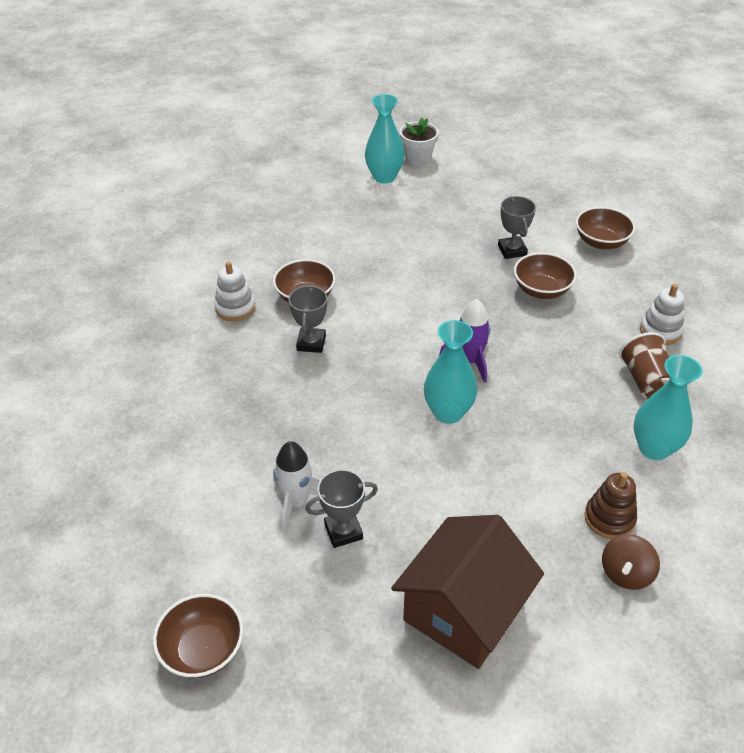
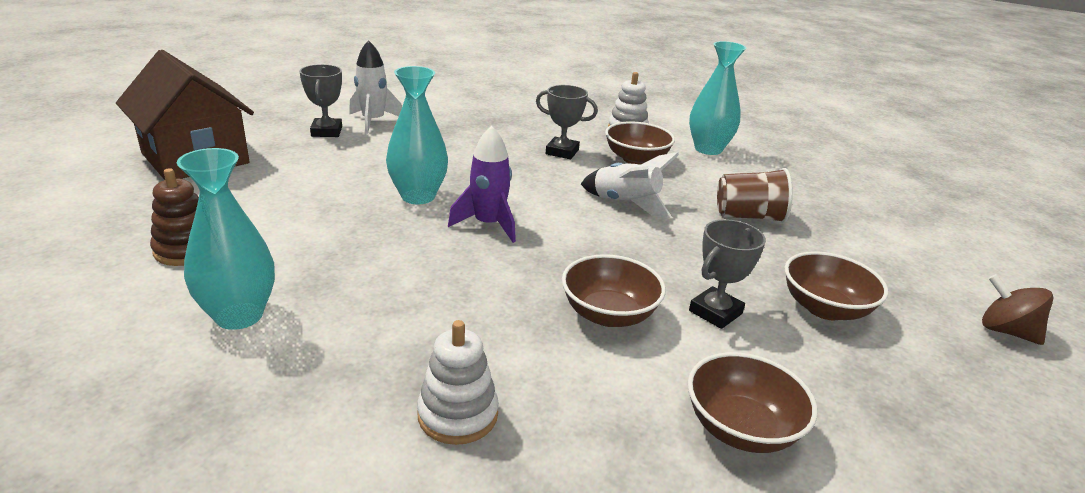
camera: 100 degrees right, 15 degrees down
(203, 649) = (284, 85): brown bowl -> brown bowl (825, 308)
(384, 177) = (903, 244): turquoise vase -> turquoise vase (708, 149)
(394, 295) = (626, 203): none -> white rocket
(418, 158) = (976, 283): white flower pot -> none
(512, 250) = (715, 312): grey trophy -> grey trophy turned 45 degrees counterclockwise
(626, 573) = (117, 239): brown spinning top -> brown spinning top (1006, 331)
(646, 381) = (359, 353): brown cup -> brown cup (749, 216)

